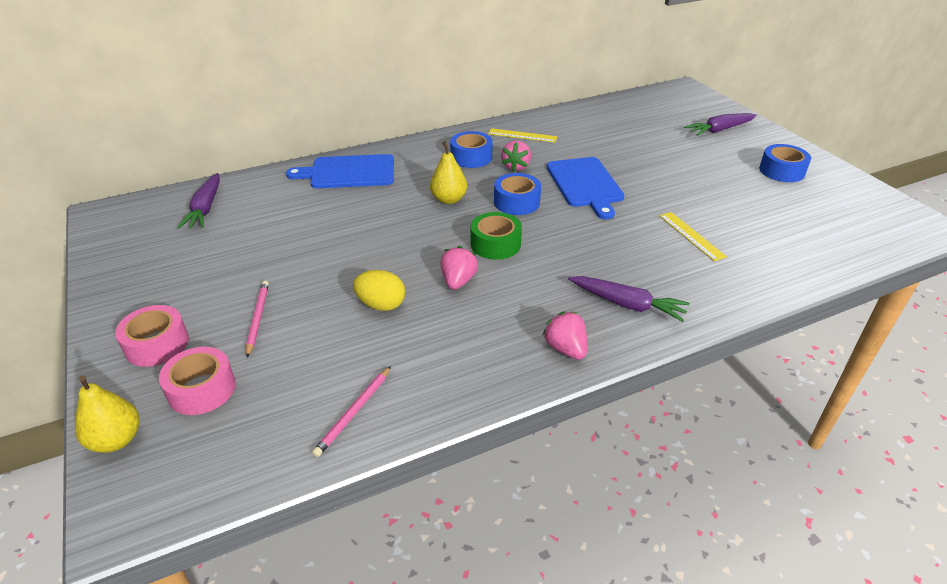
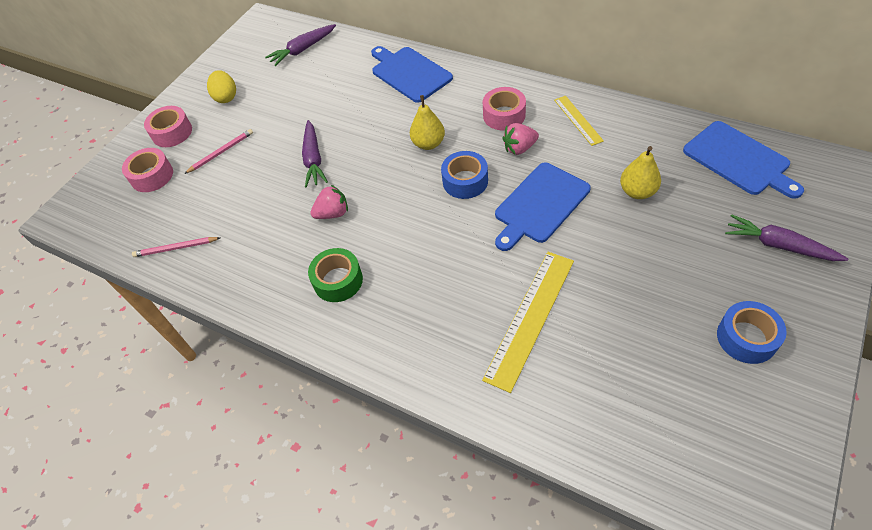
camera: 60 degrees right, 15 degrees up
(116, 440) = (100, 175): yellow pear -> yellow pear (637, 192)
(381, 305) = (276, 194): yellow egg -> yellow egg (226, 97)
(471, 157) = (504, 115): blue tape -> pink tape
(495, 244) = (395, 204): green tape -> green tape (338, 281)
(565, 349) = (306, 314): pink strawberry -> none
(627, 304) = (387, 323): purple carrot -> purple carrot (313, 159)
(636, 109) = (739, 160): none -> blue cutting board
(691, 235) = (530, 318): yellow ruler -> yellow ruler, size x1.77

